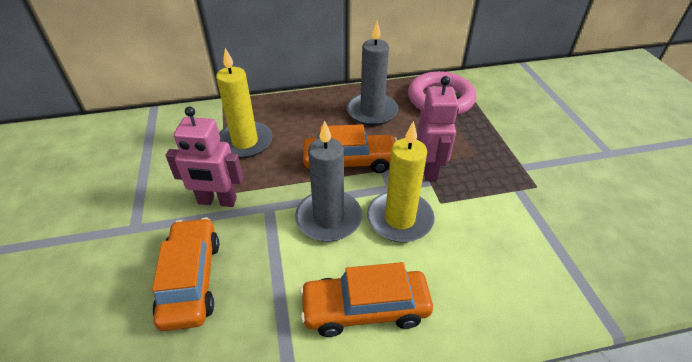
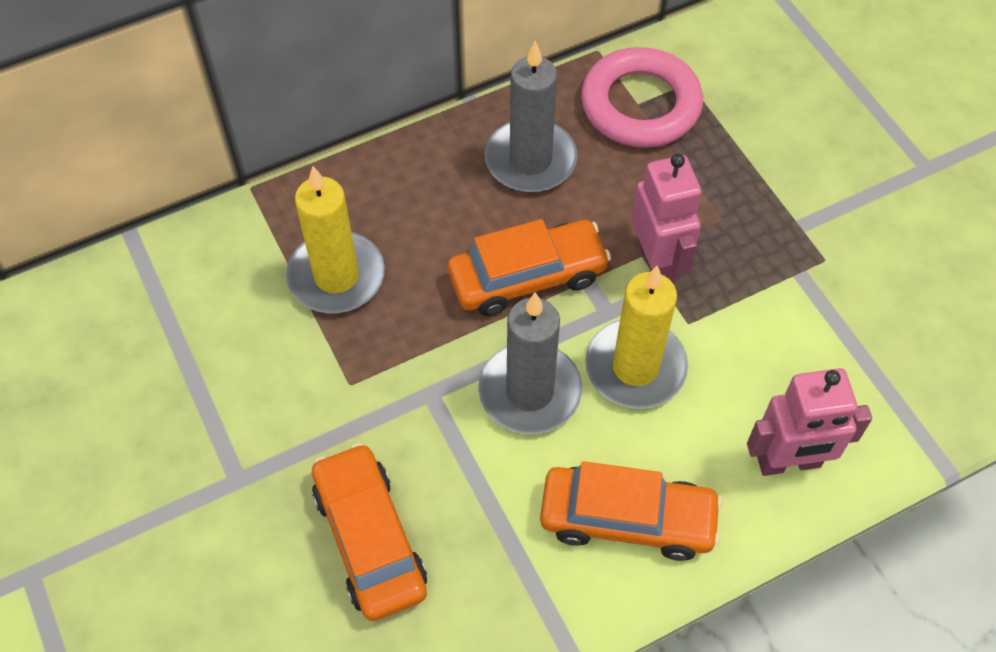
camera: 15 degrees left, 15 degrees up
(217, 201) = (344, 402): pink robot -> pink robot (789, 462)
(365, 309) = (627, 519): orange car -> orange car turned 150 degrees counterclockwise

